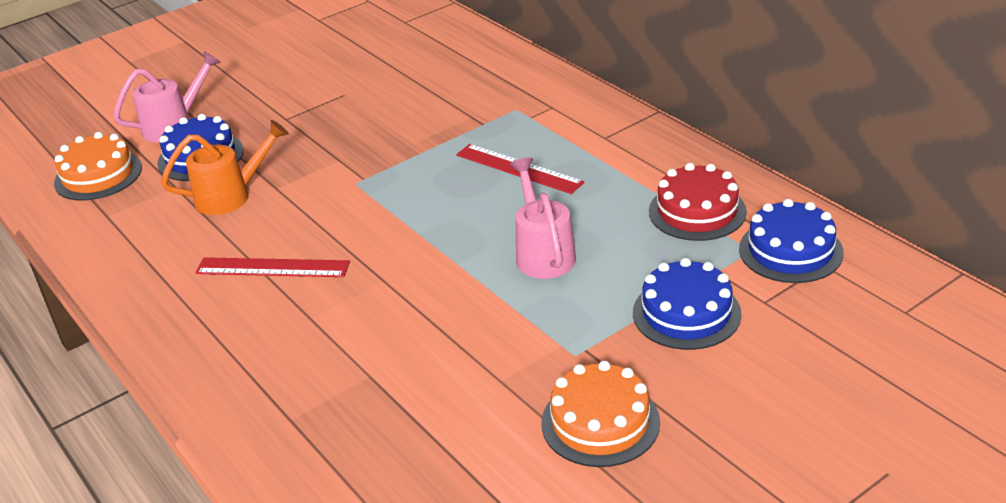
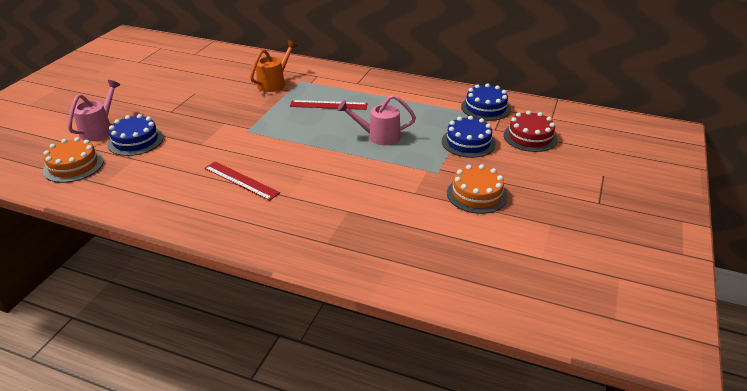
camera: 35 degrees left, 0 degrees up
(231, 196) = (177, 154): orange watering can -> orange watering can (274, 83)
(272, 268) = (241, 180): red ruler -> red ruler turned 60 degrees clockwise
(543, 253) = (379, 136): pink watering can -> pink watering can turned 45 degrees counterclockwise
(697, 211) = (431, 103): red cake -> red cake (530, 137)

